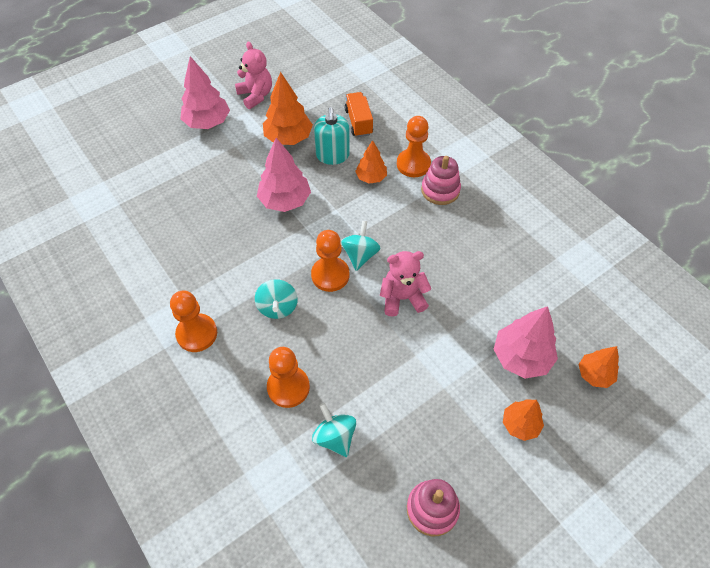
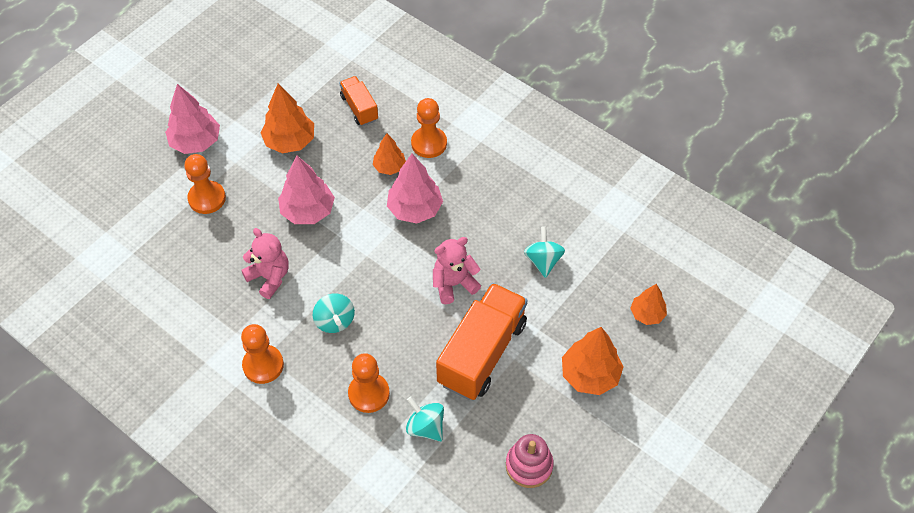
camera: 15 degrees left, 0 degrees up
(256, 95) = (238, 100): pink teddy bear -> pink teddy bear (269, 277)
(330, 275) = (377, 277): orange pawn -> orange pawn (207, 198)
(332, 155) = (342, 151): turquoise soap dispenser -> none
(360, 255) = (401, 251): turquoise spinning top -> turquoise spinning top (543, 261)
(413, 374) = (482, 353): none -> orange truck
(440, 190) = (463, 165): pink stacking toy -> none
(520, 424) = (590, 375): orange tree -> orange tree, size x1.63
(521, 357) = (578, 314): pink tree -> pink tree (415, 209)

